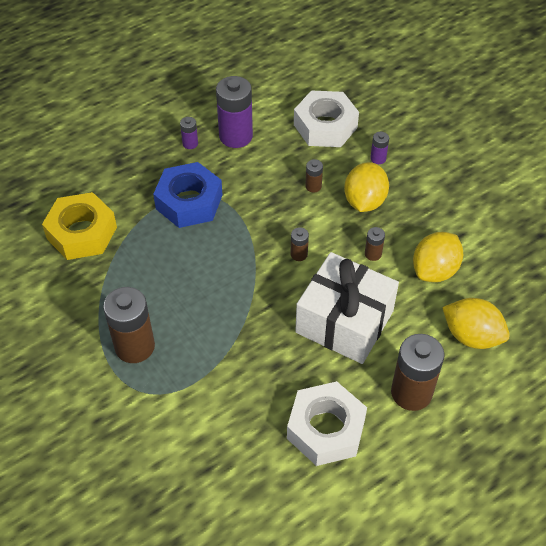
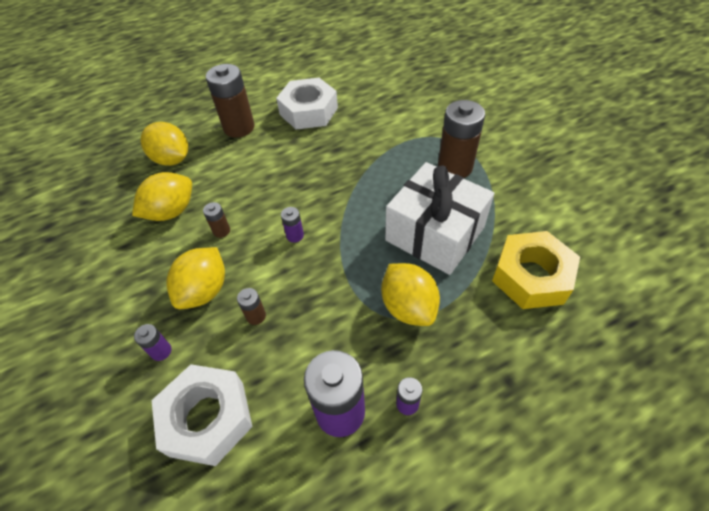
camera: 170 degrees left, 0 degrees up
(189, 202) = (408, 307): blue nut -> yellow lemon
(299, 254) = (295, 235): brown battery -> purple battery
(344, 322) = (271, 175): white gift -> white gift (434, 234)

